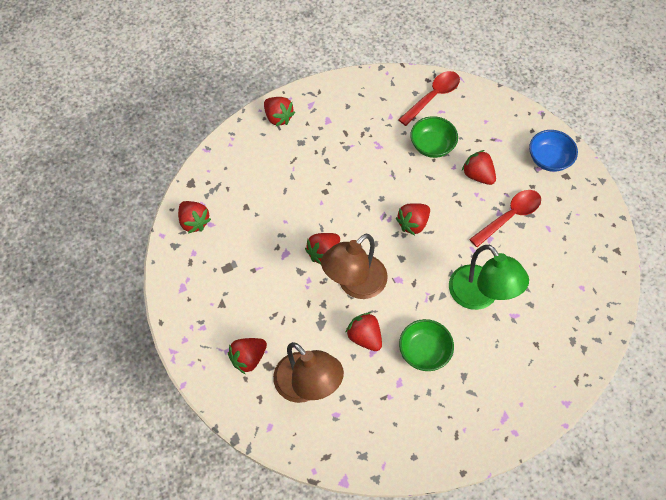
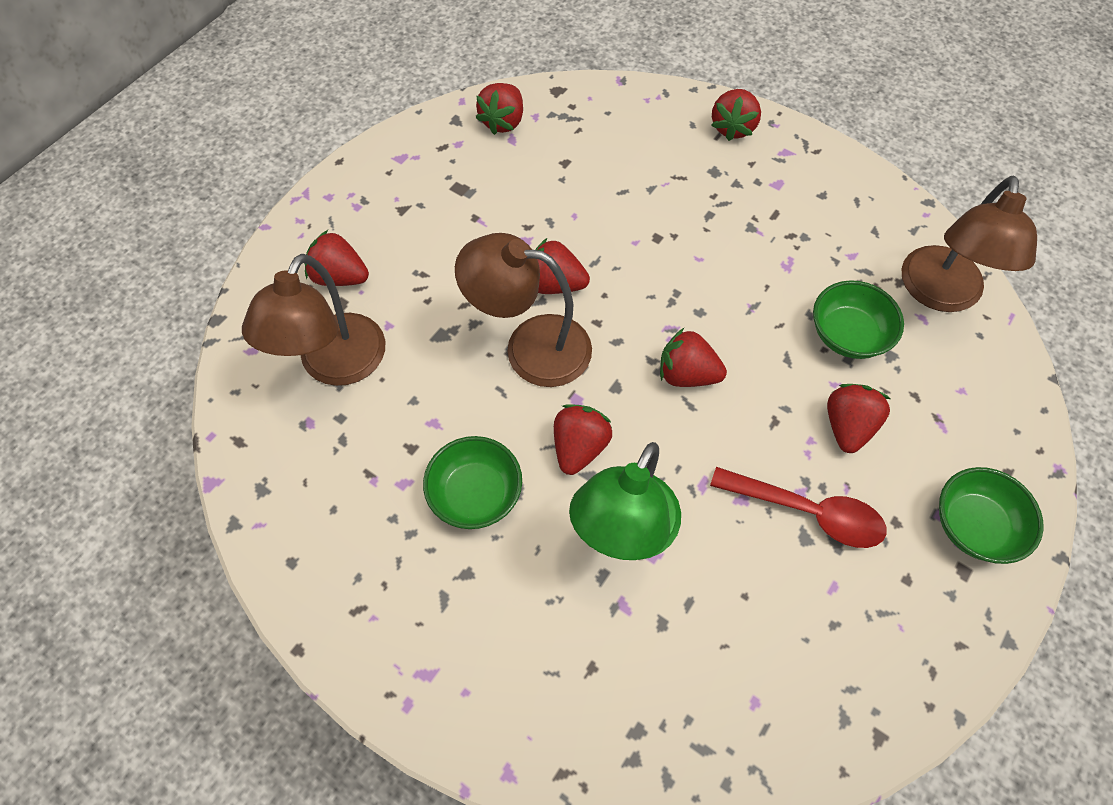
camera: 60 degrees right, 0 degrees up
(364, 337) = (452, 400): red strawberry -> red strawberry (579, 447)
(433, 97) = (939, 294): red spoon -> brown lamp
(549, 159) = (974, 526): blue bowl -> green bowl

